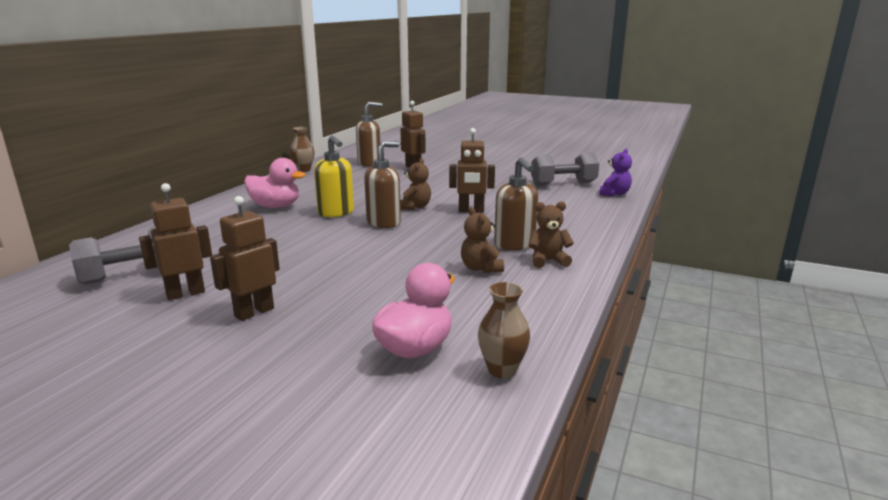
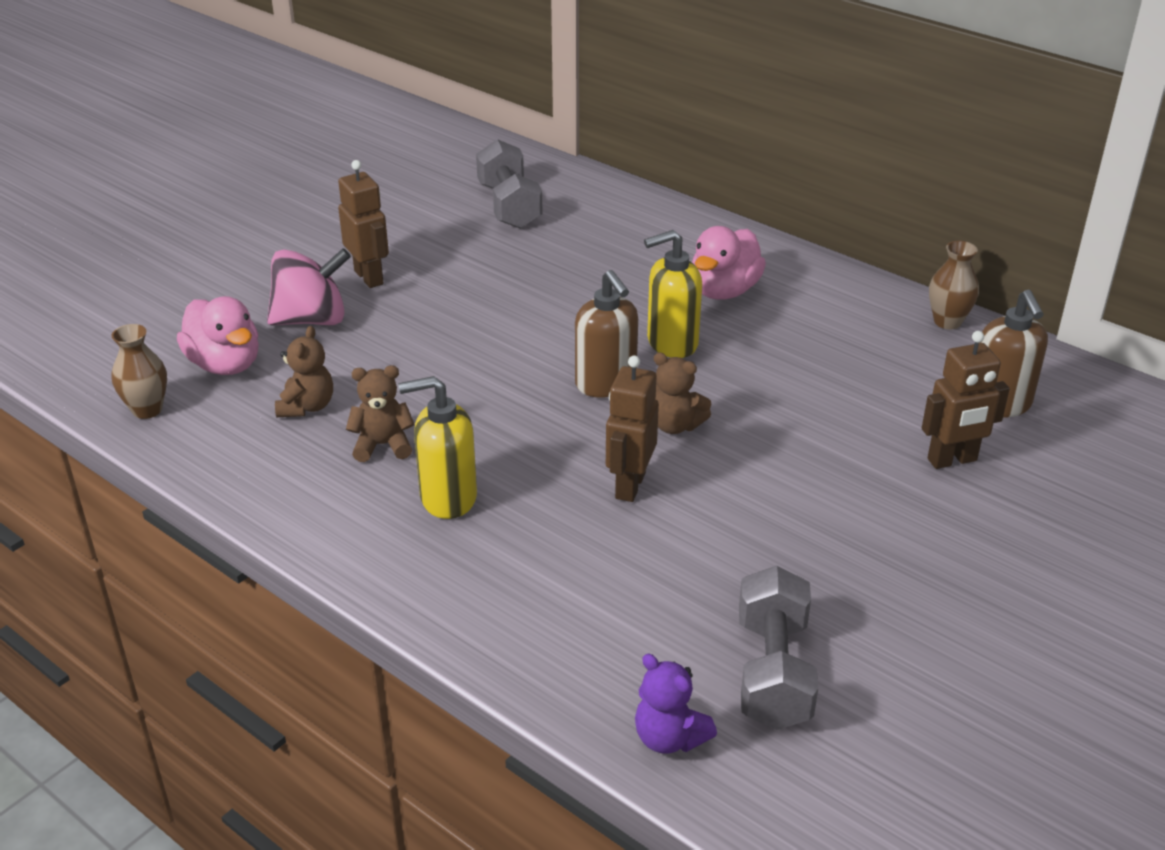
camera: 105 degrees right, 15 degrees up
(185, 293) = (441, 238): brown robot -> none
(330, 324) = (311, 319): none -> pink spinning top
(515, 245) = (447, 498): brown soap dispenser -> yellow soap dispenser
(548, 261) = (369, 515): brown teddy bear -> brown teddy bear (307, 406)

